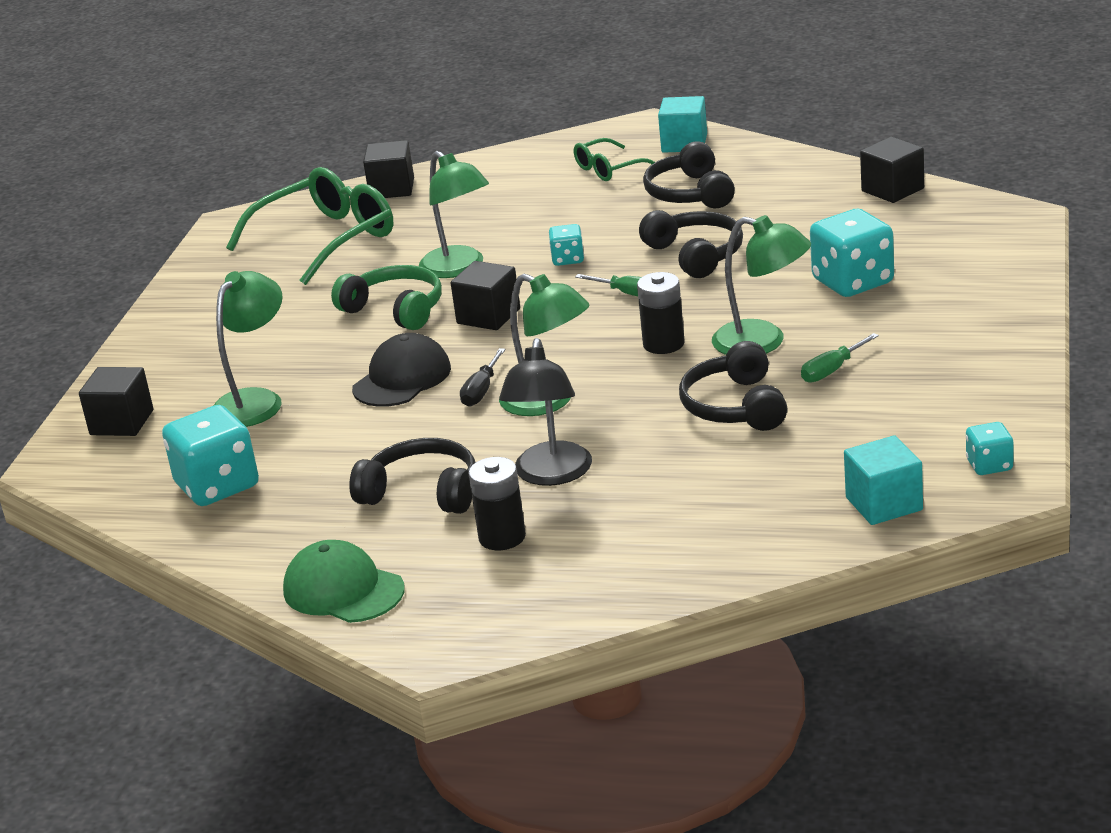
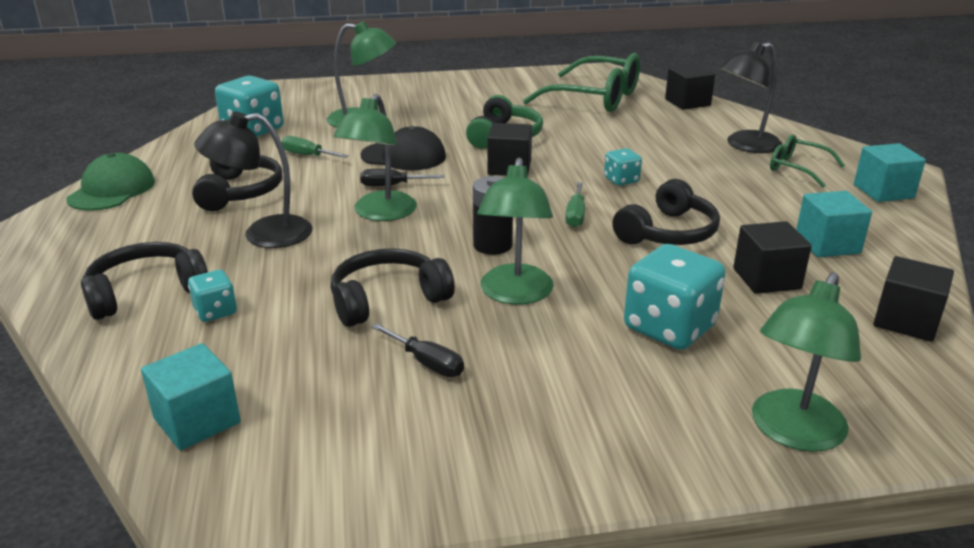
camera: 65 degrees right, 0 degrees up
(122, 422) = (330, 93): black cube -> black cube (766, 279)
(459, 268) = (580, 145): green lamp -> green lamp (792, 433)
(502, 537) = (170, 231): black battery -> none
(535, 182) = (745, 145): none -> black lamp
(690, 193) = (786, 210): black headphones -> black headphones (145, 292)
(762, 190) = (827, 244): none -> turquoise cube
(832, 370) = (472, 343): green screwdriver -> green screwdriver (307, 155)
(850, 393) = (427, 363): none -> black screwdriver
(989, 465) = (277, 492): turquoise dice -> turquoise dice (215, 311)

